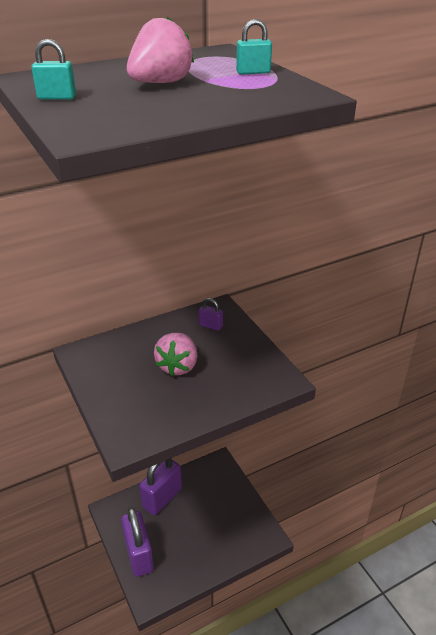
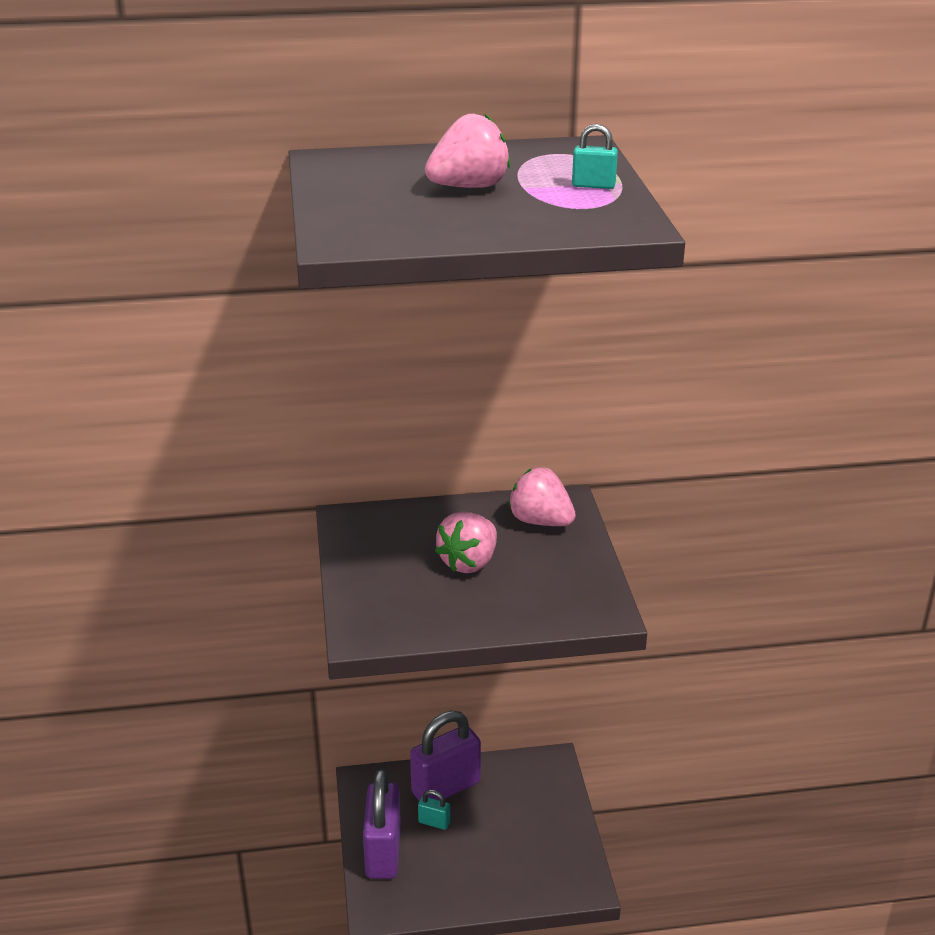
camera: 20 degrees right, 5 degrees down
(57, 97) = (341, 191): turquoise padlock -> turquoise padlock (434, 822)
(210, 325) = (540, 521): purple padlock -> pink strawberry

